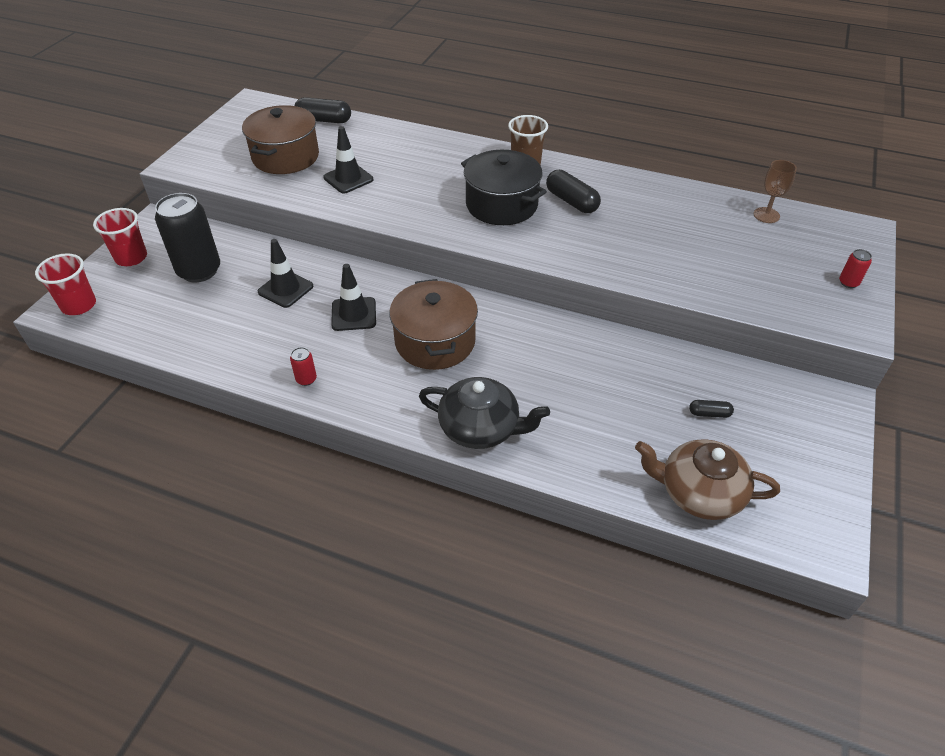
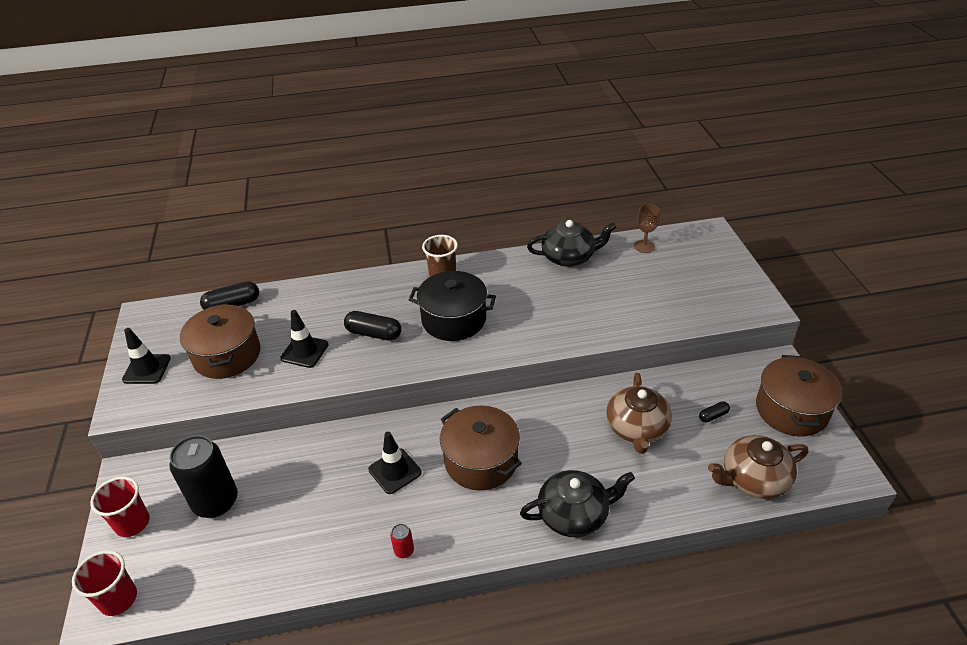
camera: 30 degrees left, 5 degrees down
(285, 289) = (315, 478): black traffic cone -> black traffic cone (147, 369)
(571, 201) = (504, 293): black capsule -> black capsule (374, 333)
(613, 385) = (637, 428): none -> brown teapot
(671, 194) = (569, 257): none -> black teapot
(810, 451) = (791, 410): none -> brown pot
(848, 282) = (733, 276): red can -> none

